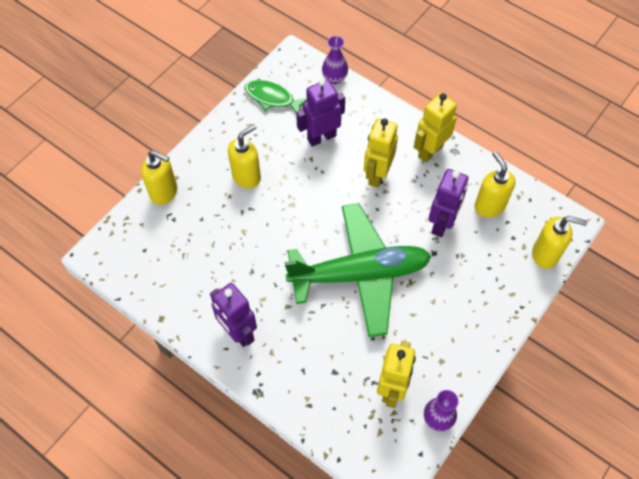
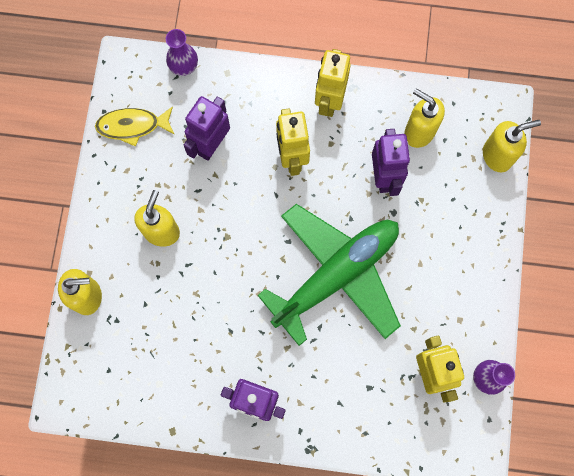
camera: 30 degrees left, 15 degrees up
(272, 98) = (132, 126): green fish -> yellow fish

